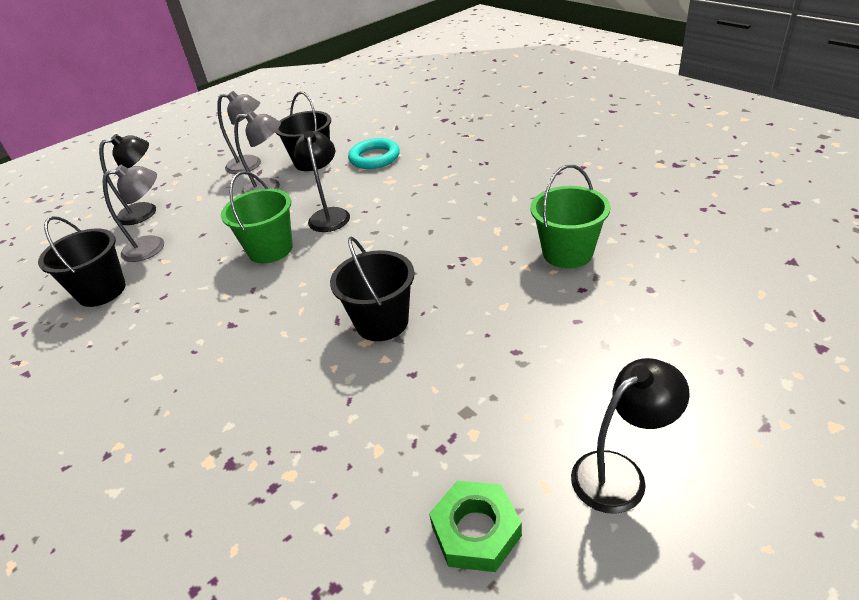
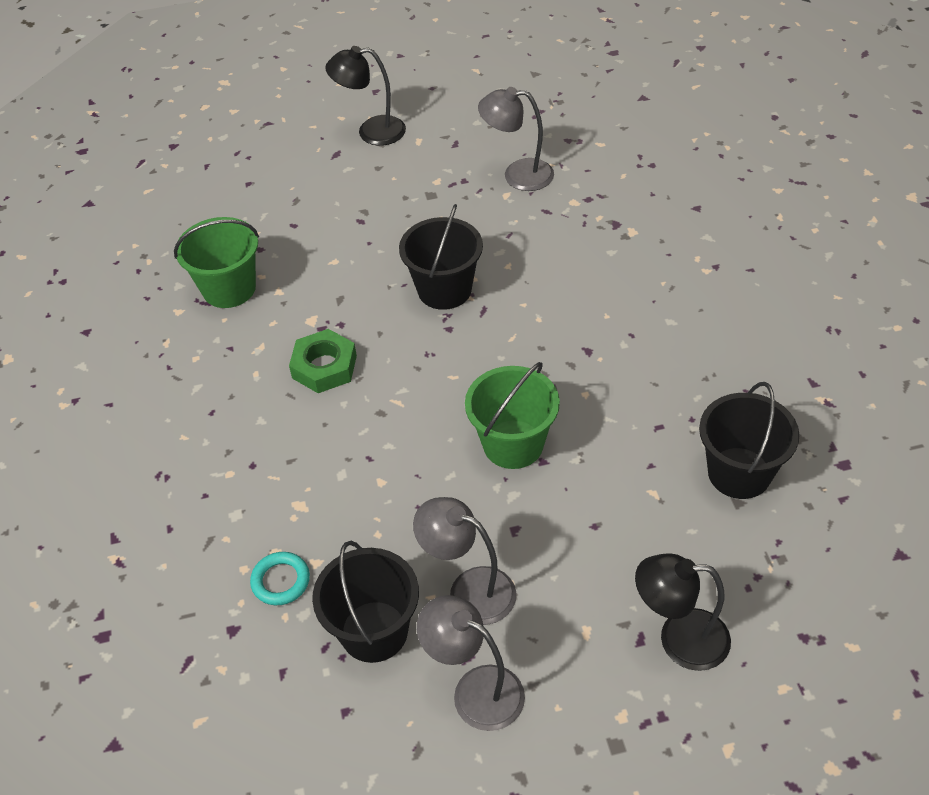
camera: 155 degrees left, 10 degrees up
(153, 246) = (669, 534): grey lamp -> grey lamp (518, 175)
(329, 215) = (415, 474): black lamp -> none
(374, 158) = (281, 581): turquoise ring -> turquoise ring, size x0.65
(476, 531) = (474, 136): green nut -> green nut (324, 367)

